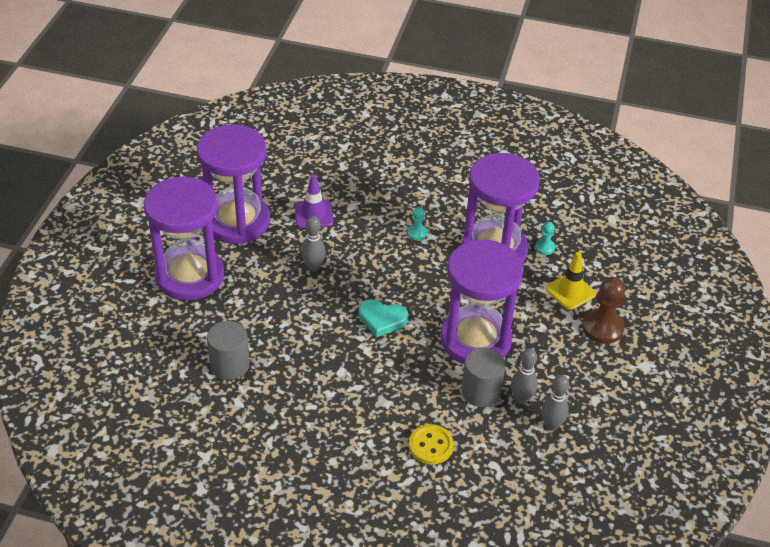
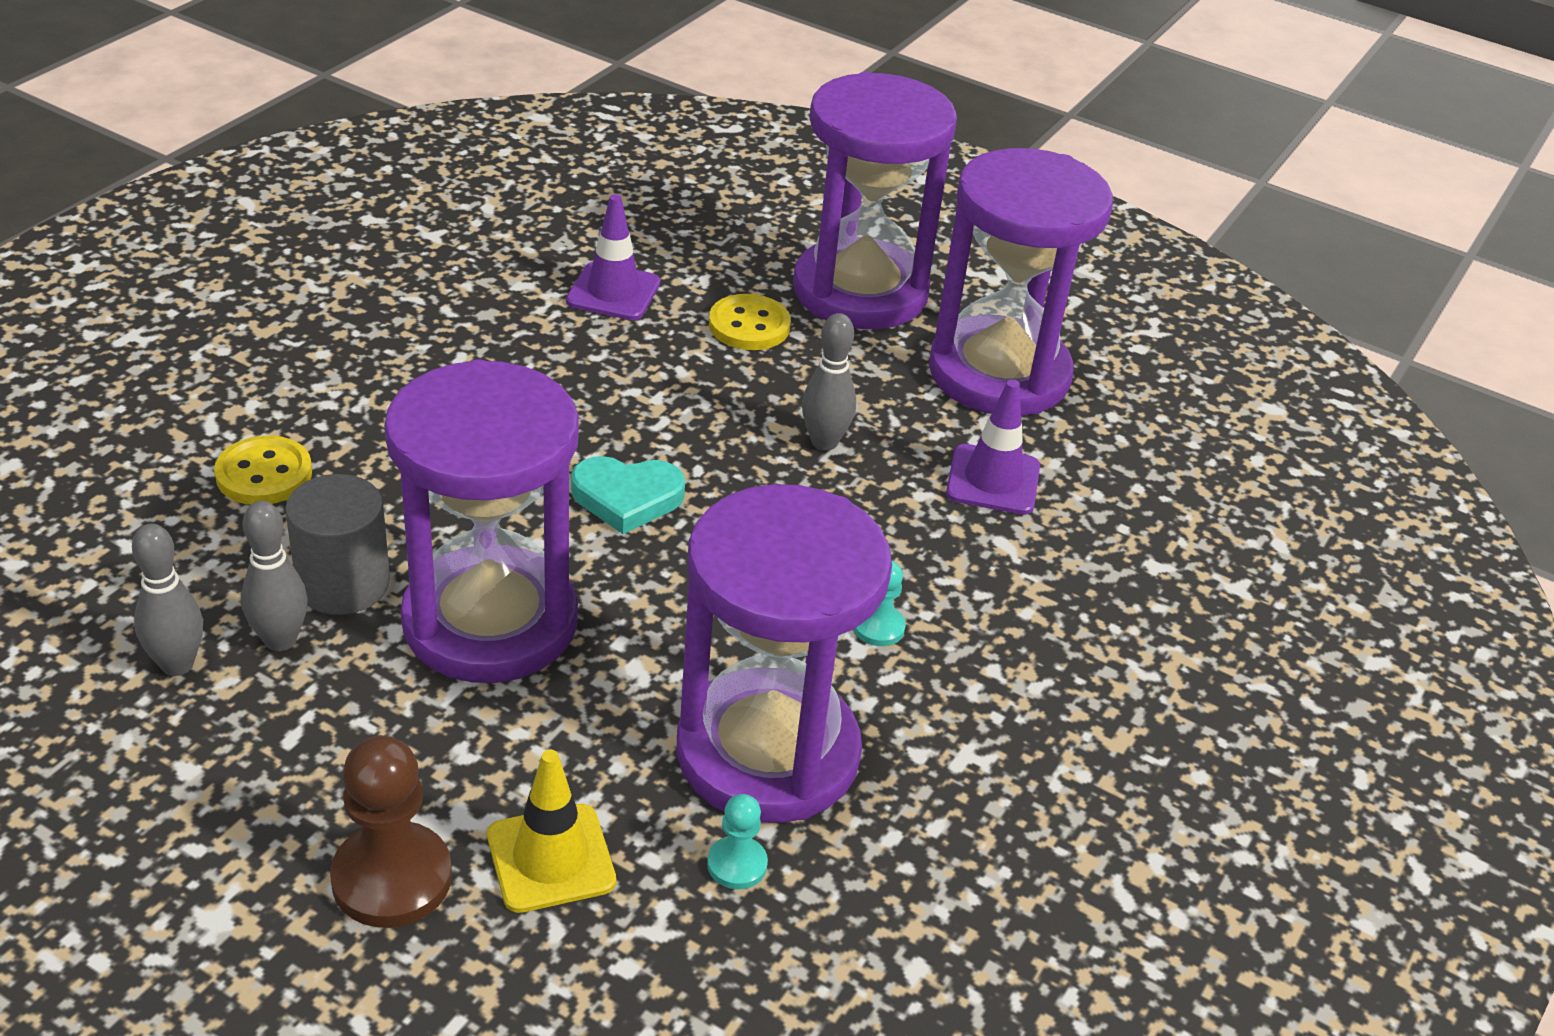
camera: 105 degrees right, 5 degrees down
(229, 365) = (613, 292): grey cylinder -> purple traffic cone
(236, 309) = (749, 325): none -> yellow button
(382, 319) = (627, 498): turquoise heart -> turquoise heart turned 120 degrees counterclockwise

